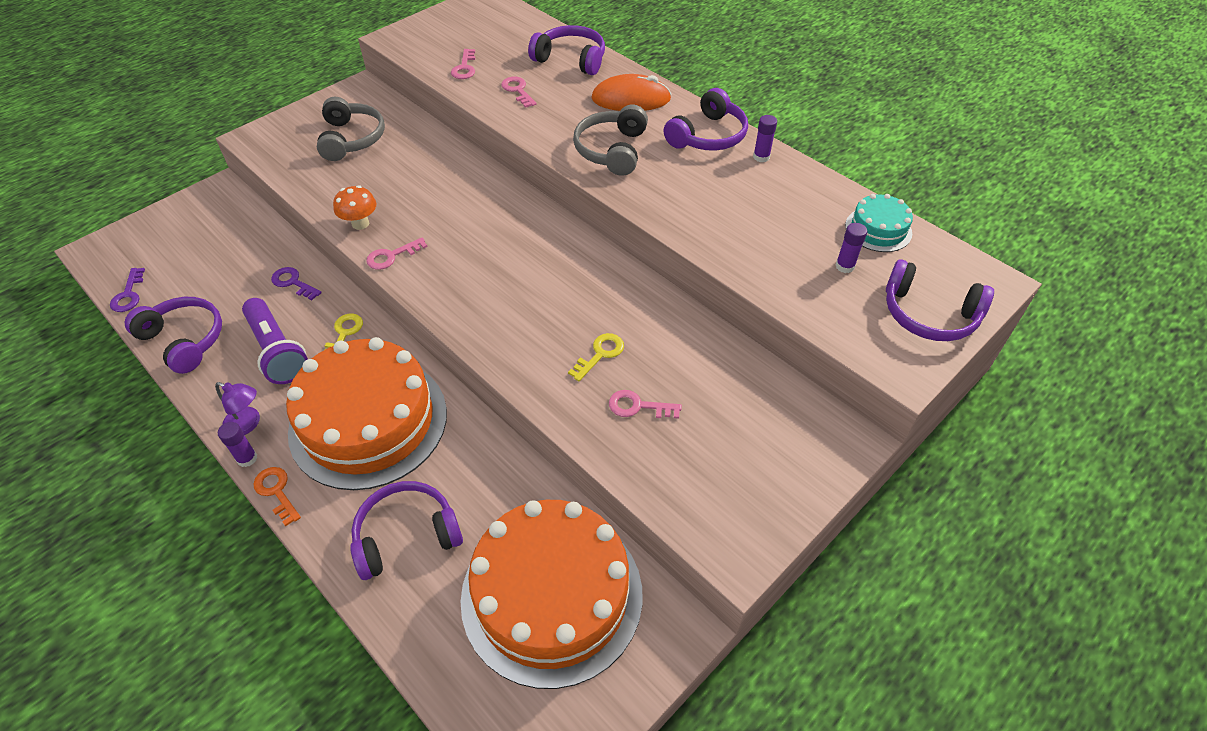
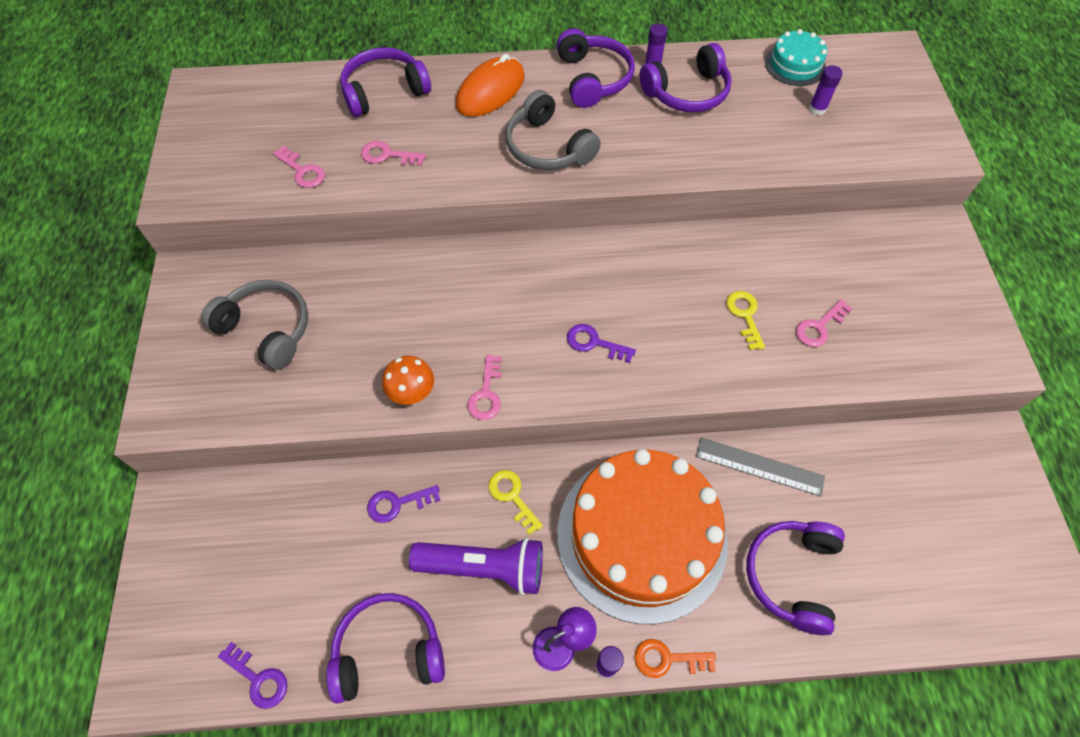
camera: 50 degrees left, 10 degrees up
(487, 285) = (594, 343): none -> purple key
(491, 461) = (759, 466): none -> grey ruler
(552, 595) = (917, 503): orange cake -> none
(929, 314) = (900, 102): purple headphones -> purple headphones (687, 92)

